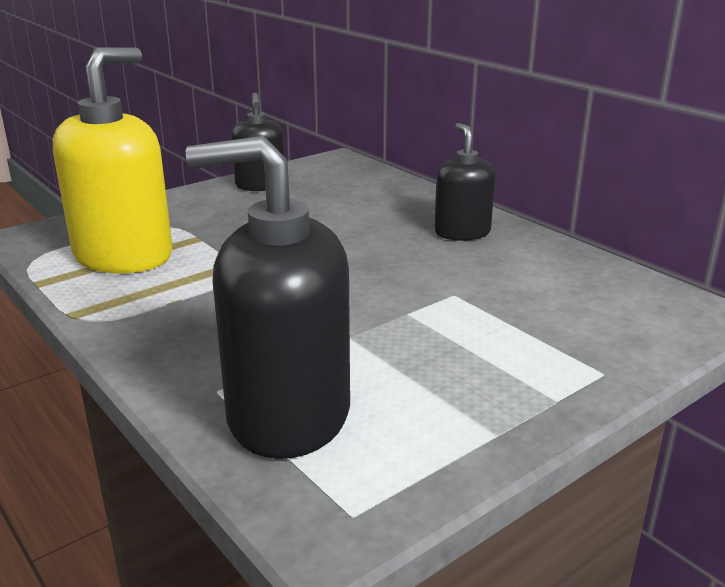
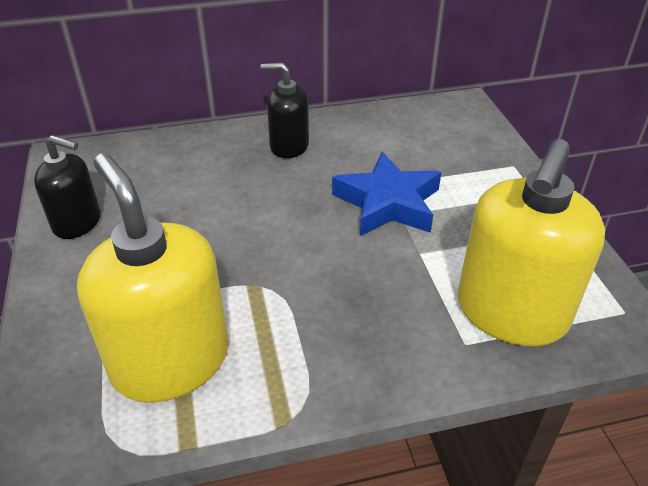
camera: 65 degrees left, 15 degrees up
(287, 414) = (511, 312): black soap dispenser -> yellow soap dispenser
(421, 302) = (388, 203): none -> blue star

